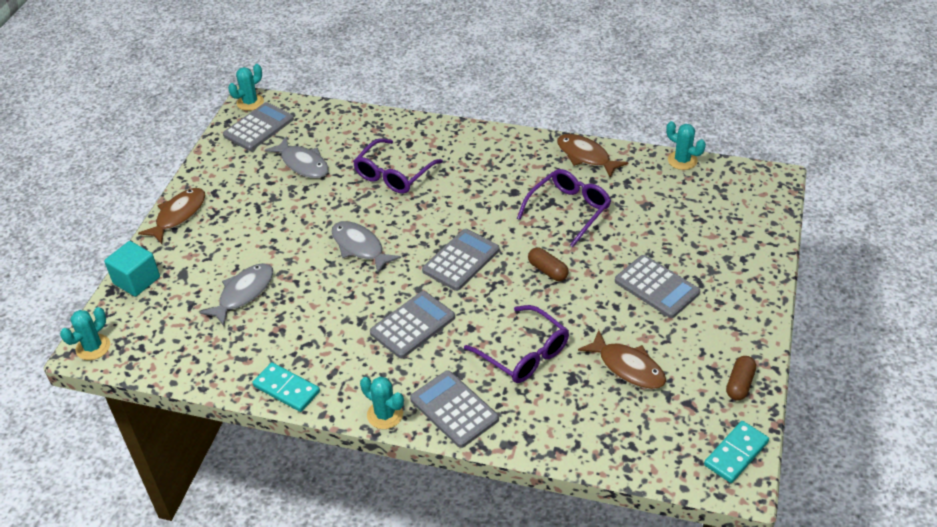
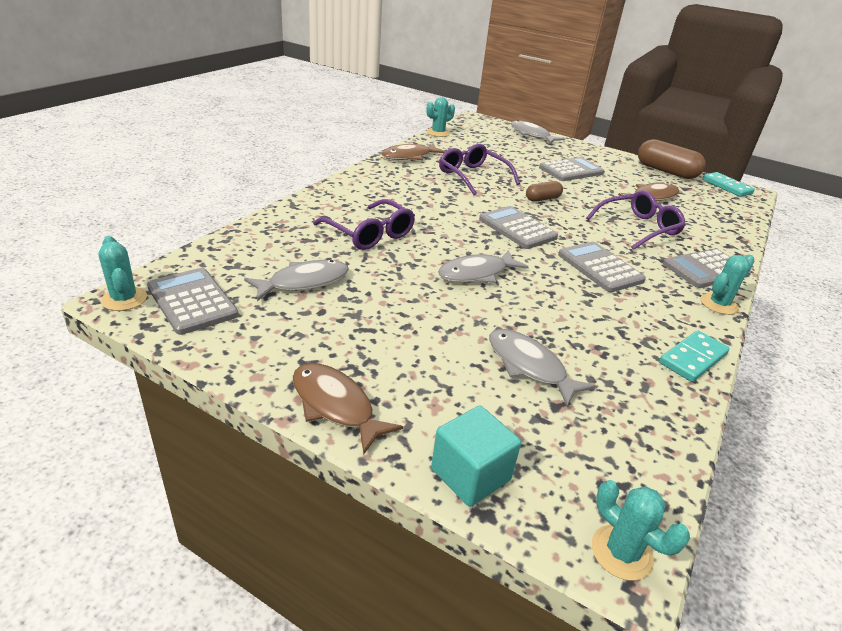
camera: 80 degrees left, 10 degrees down
(739, 384) = (666, 171): brown capsule -> brown capsule, size x1.81
(760, 238) = (531, 135): none -> grey fish

